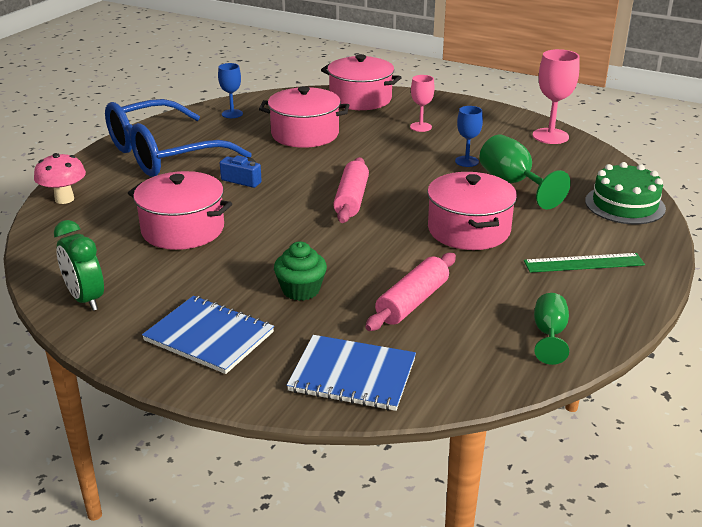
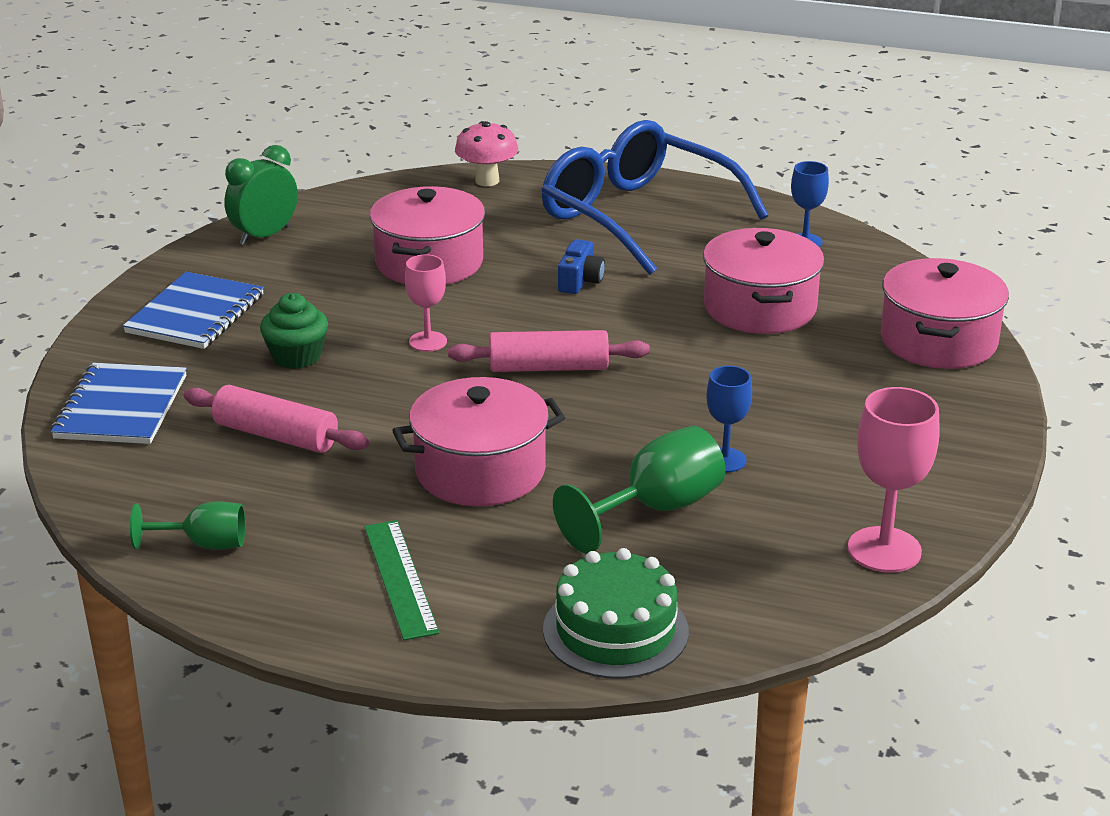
camera: 80 degrees right, 0 degrees up
(420, 127) = (848, 408): pink goblet -> pink goblet (428, 341)

